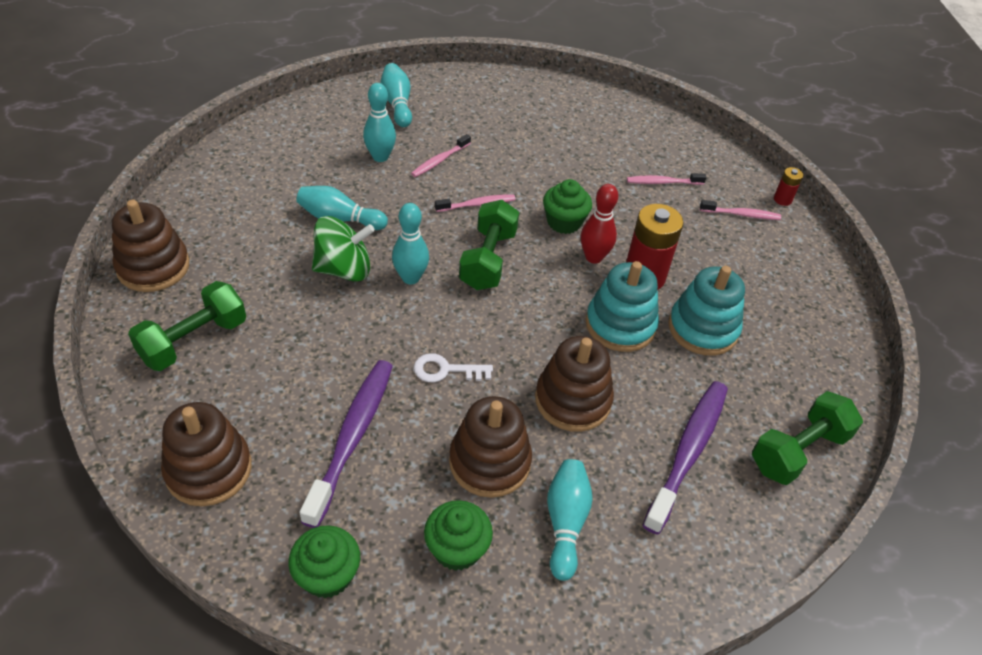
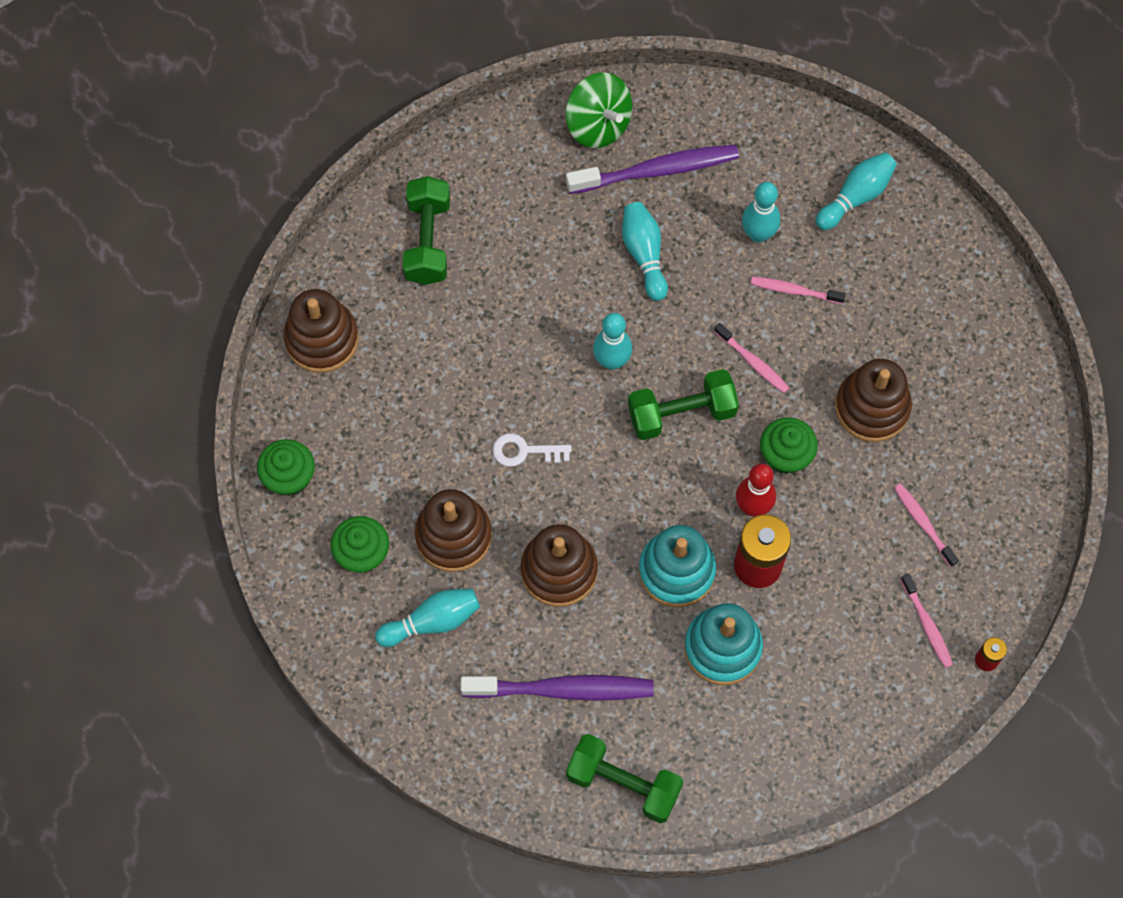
camera: 65 degrees right, 20 degrees up
(153, 267) = (482, 151): brown stacking toy -> brown stacking toy (872, 408)
(194, 341) = (428, 241): green dumbbell -> green dumbbell turned 75 degrees clockwise
(344, 269) = (583, 300): green spinning top -> green spinning top (598, 125)
(352, 437) = (412, 420): purple toothbrush -> purple toothbrush (656, 171)
(446, 370) = (525, 451): white key -> white key turned 60 degrees counterclockwise

